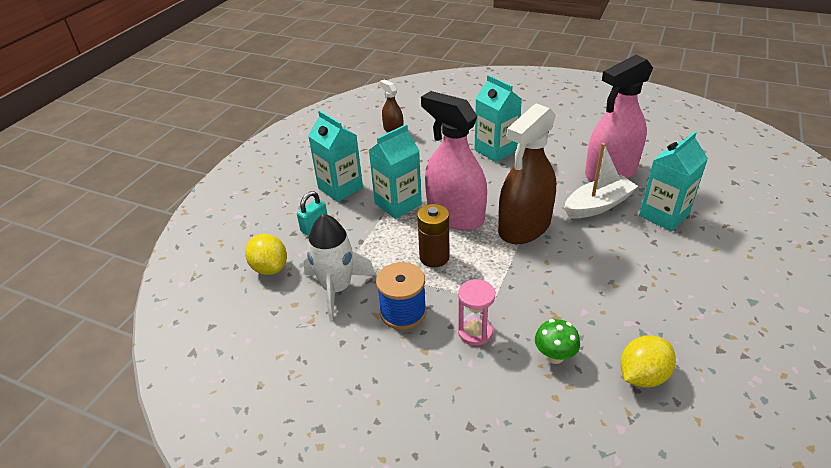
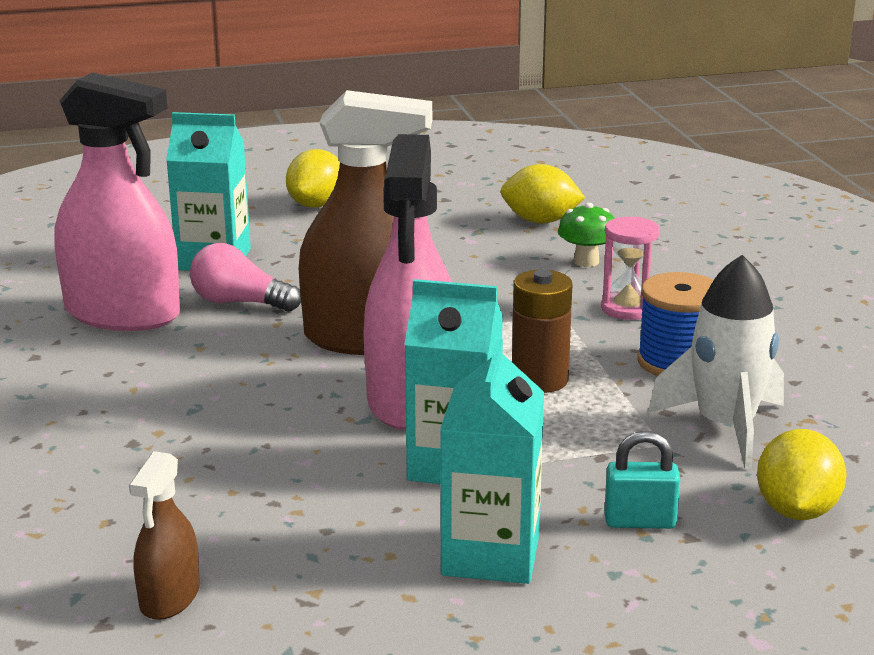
camera: 130 degrees left, 15 degrees down
(495, 150) = (145, 431): turquoise carton -> none
(598, 205) = (240, 303): white boat -> pink light bulb
(737, 283) = (316, 205): none -> yellow lemon

